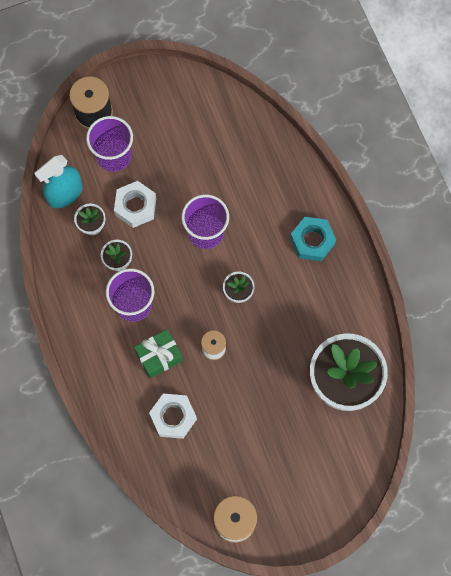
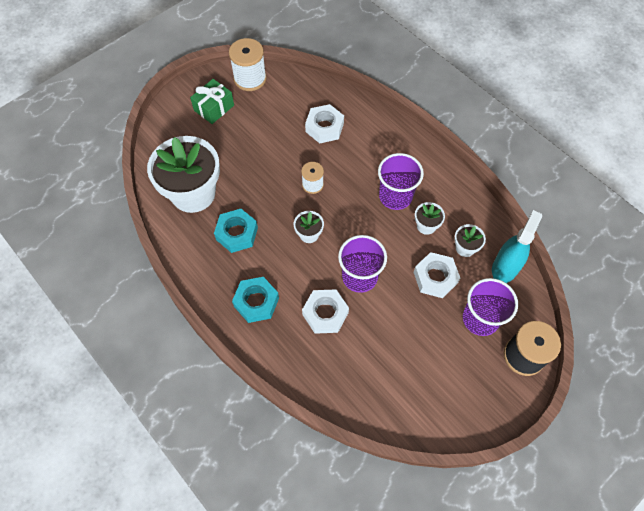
camera: 160 degrees right, 10 degrees down
(159, 356) = (355, 165): green gift -> green gift (214, 108)
(252, 208) = (325, 314): none -> white nut
(310, 319) = (237, 233): none -> turquoise nut

